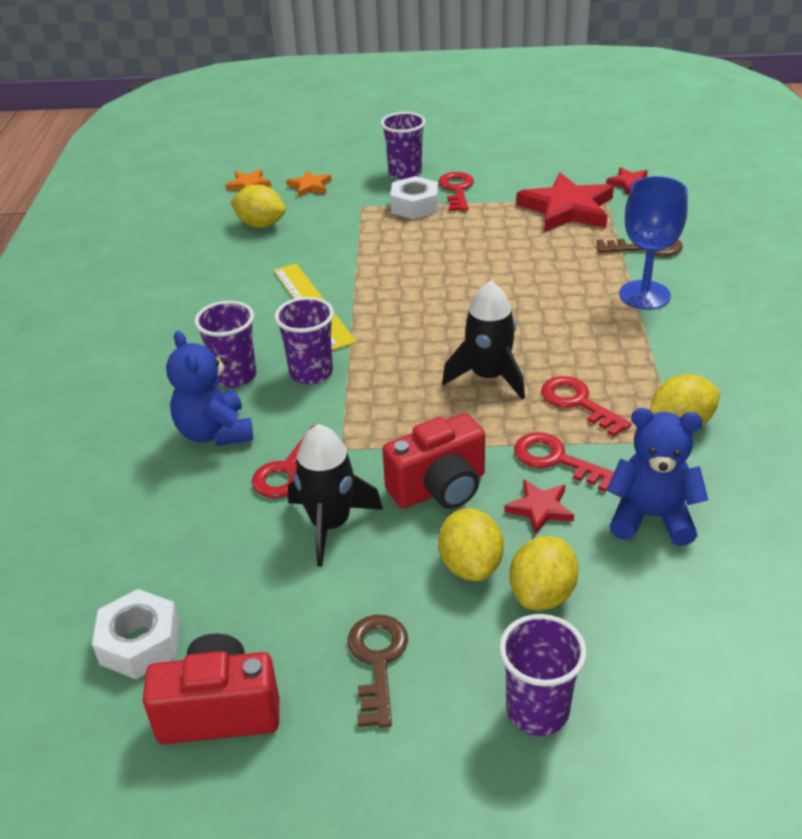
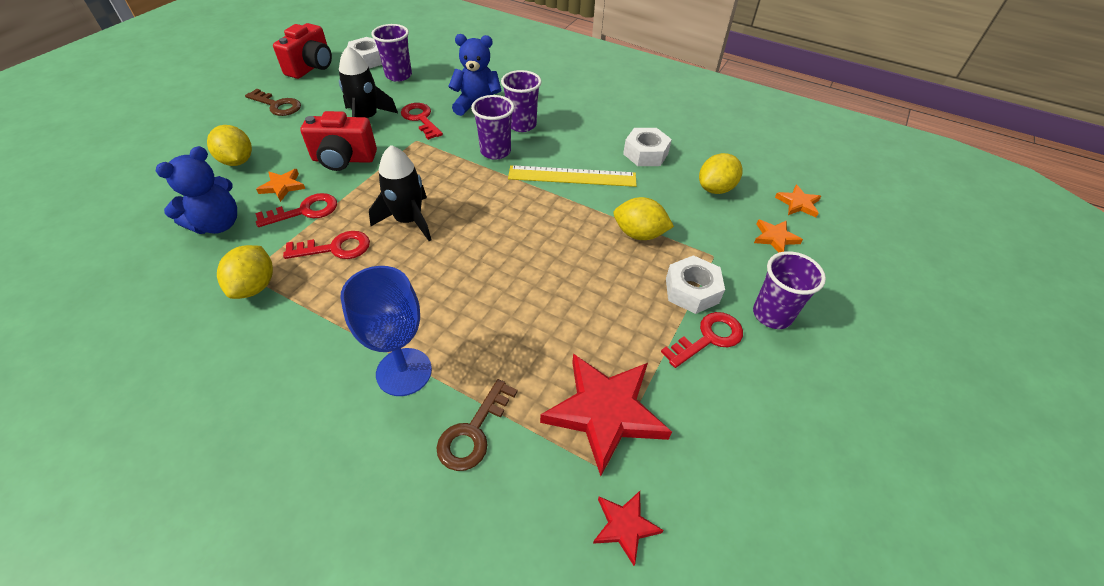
camera: 115 degrees right, 10 degrees up
(229, 275) = (645, 153): none -> white nut
(439, 488) = (343, 159): red camera -> red camera turned 90 degrees counterclockwise
(457, 190) = (708, 338): red key -> red key turned 60 degrees counterclockwise
(470, 565) = (284, 148): yellow lemon -> yellow lemon (639, 234)
(537, 711) = (194, 133): purple cup -> purple cup (398, 75)
(540, 509) = (282, 186): red star -> orange star

